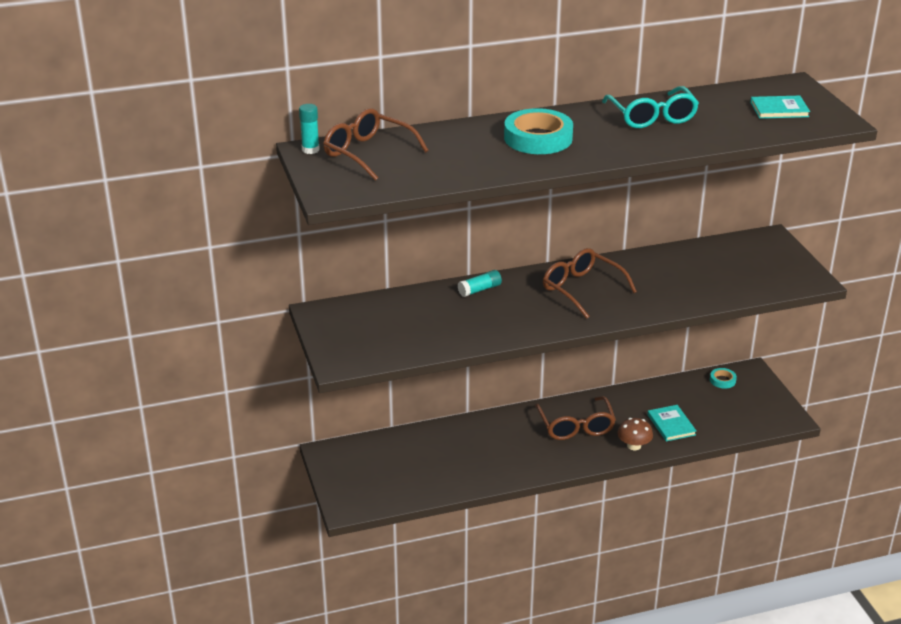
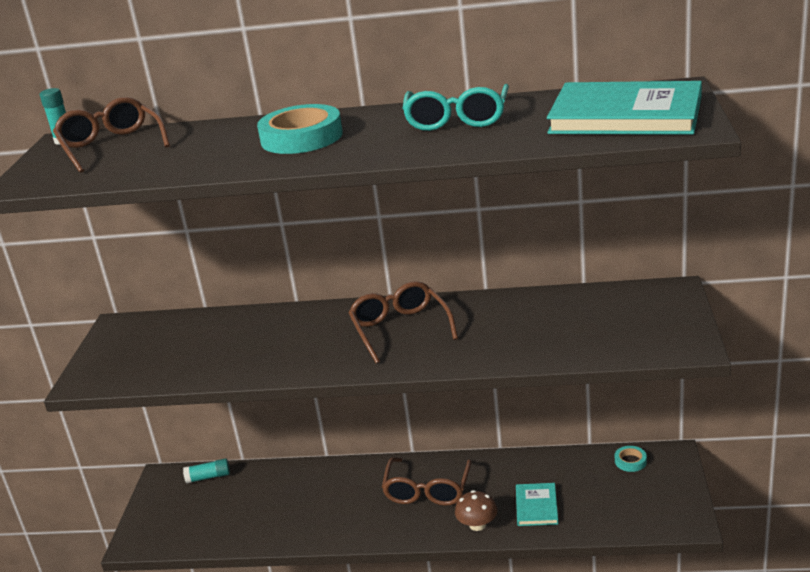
camera: 25 degrees right, 5 degrees down
(479, 290) = (292, 318): turquoise glue stick -> turquoise glue stick (208, 477)
(779, 109) = (625, 115): turquoise book -> turquoise book, size x2.09

